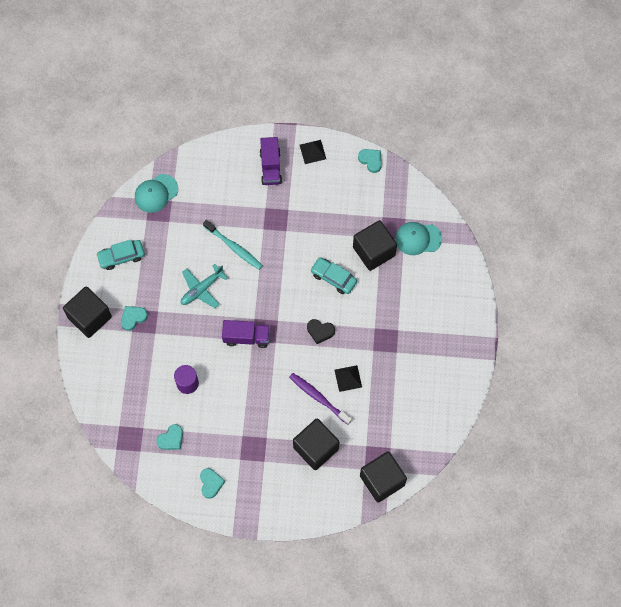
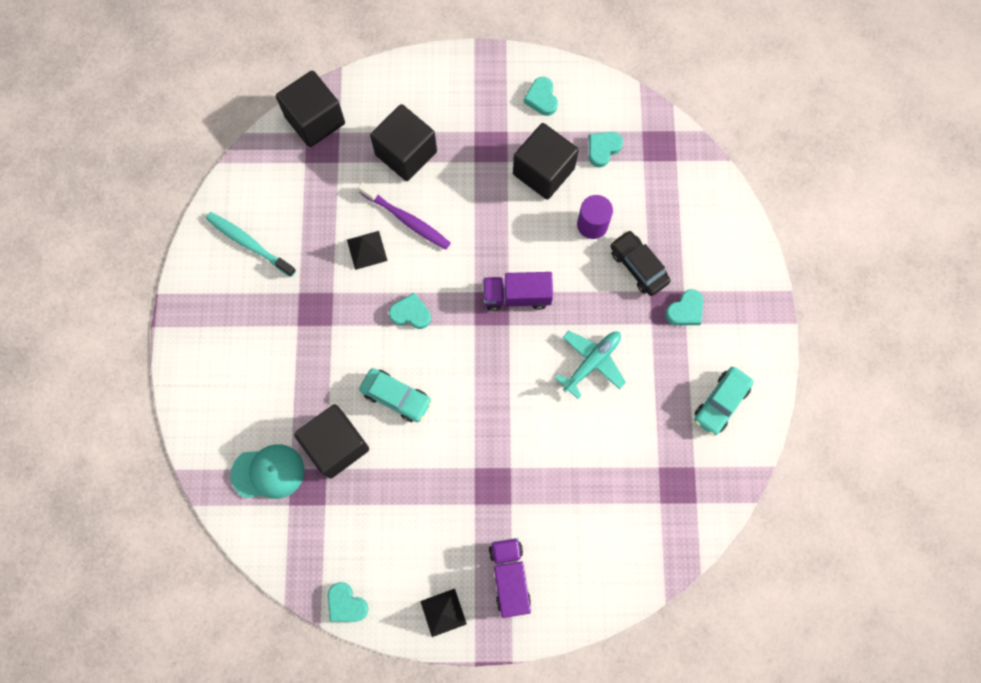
camera: 175 degrees right, 5 degrees up
(89, 317) = (748, 306): black cube -> black cube (543, 171)
(121, 257) = (721, 403): turquoise car -> turquoise car turned 150 degrees clockwise
(156, 193) = (687, 514): turquoise cap -> none
(160, 351) = (638, 266): none -> black car
(234, 247) = (552, 433): turquoise toothbrush -> turquoise toothbrush (249, 243)
(320, 331) = (410, 313): black heart -> turquoise heart

